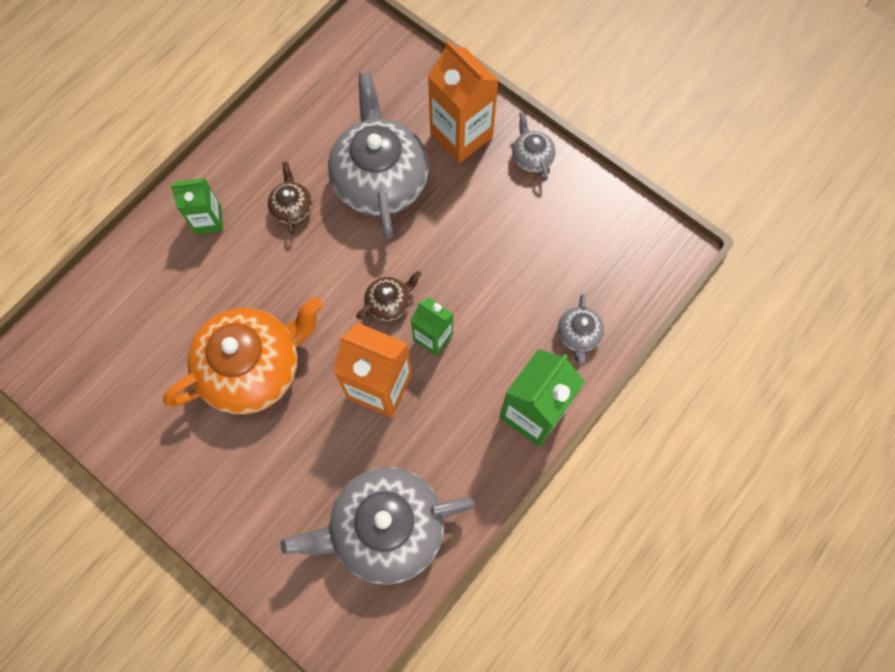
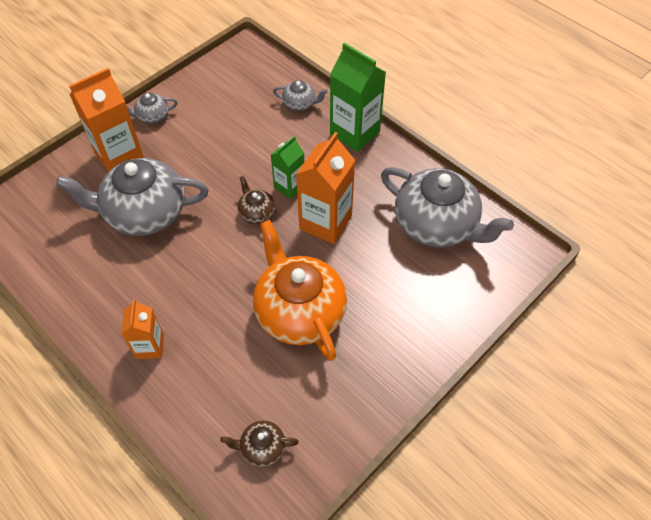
camera: 85 degrees left, 15 degrees down
(208, 220) = (150, 346): green carton -> orange carton
(292, 208) = (154, 278): brown teapot -> brown teapot (262, 447)
(385, 528) = (436, 225): grey teapot -> grey teapot turned 45 degrees counterclockwise

